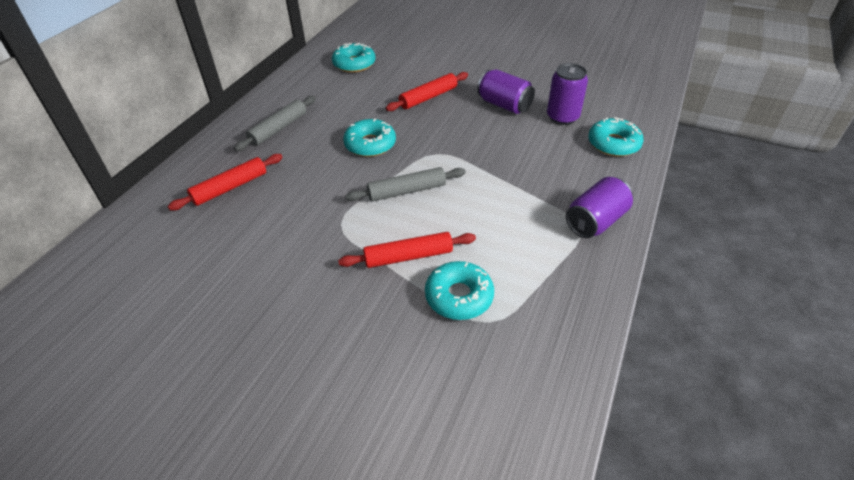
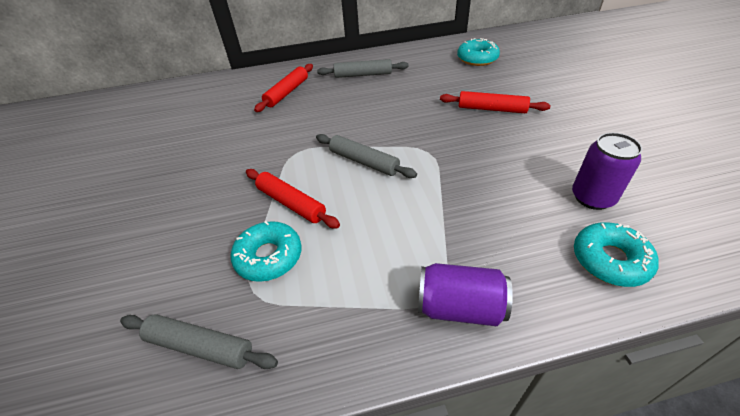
camera: 55 degrees right, 0 degrees up
(230, 187) = (287, 92): red rolling pin -> red rolling pin turned 75 degrees counterclockwise
(370, 144) = (395, 116): turquoise donut -> none
(504, 105) = (548, 151): purple can -> none
(516, 375) = (200, 346): none -> grey rolling pin

